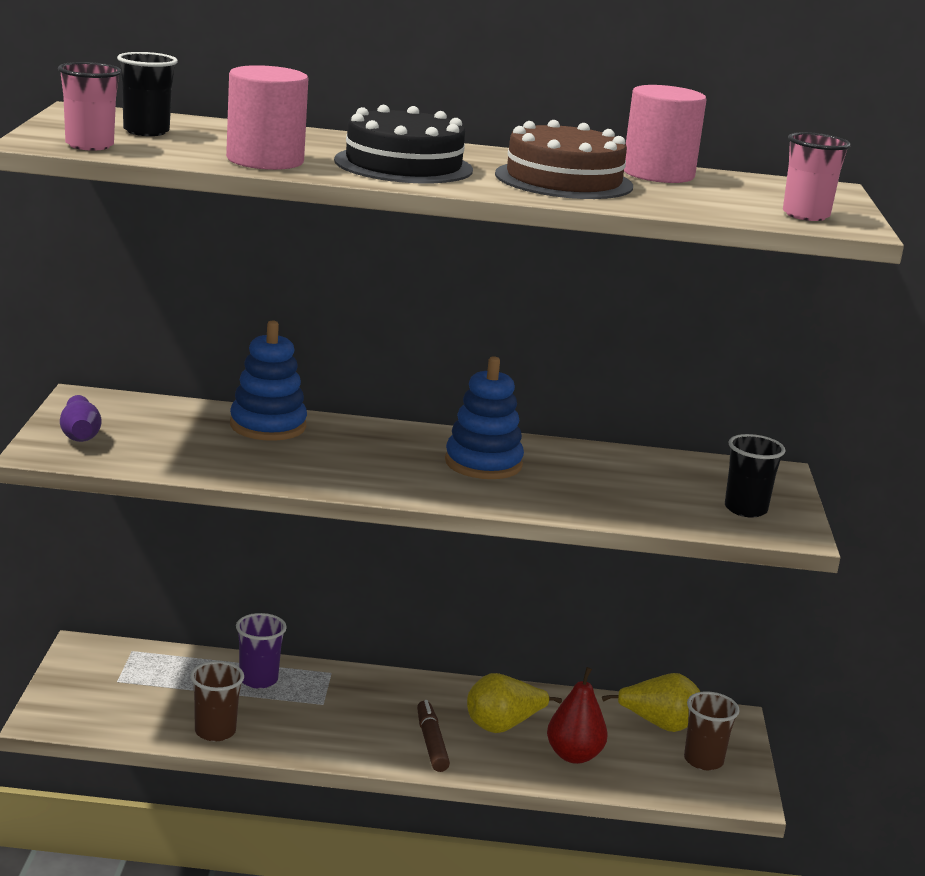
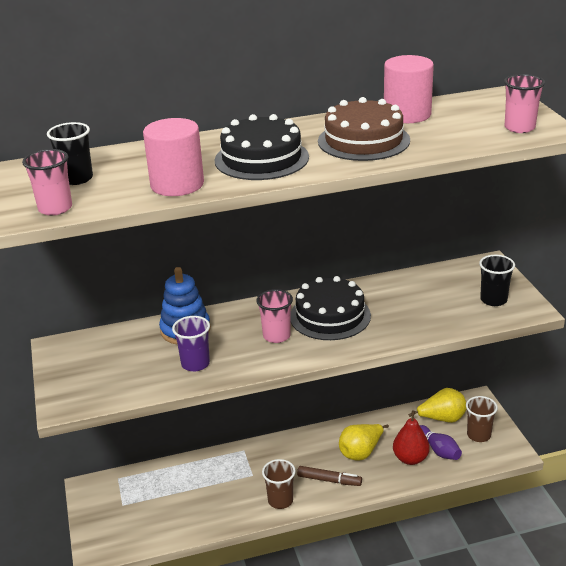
camera: 15 degrees left, 10 degrees up
(79, 434) = (75, 380): purple bowling pin -> purple bowling pin (438, 450)
(215, 731) = (203, 520): brown cup -> brown cup (280, 500)
(258, 679) = (205, 471): purple cup -> purple cup (195, 364)
(388, 463) = (276, 336): none -> pink cup
(431, 743) = (329, 480): brown marker -> brown marker turned 135 degrees clockwise
(483, 463) = (330, 316): blue stacking toy -> black cake

